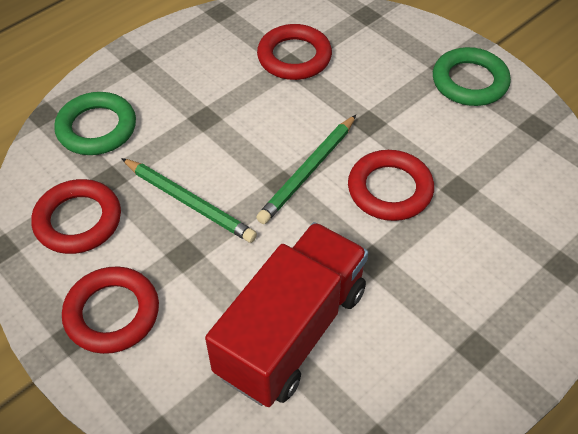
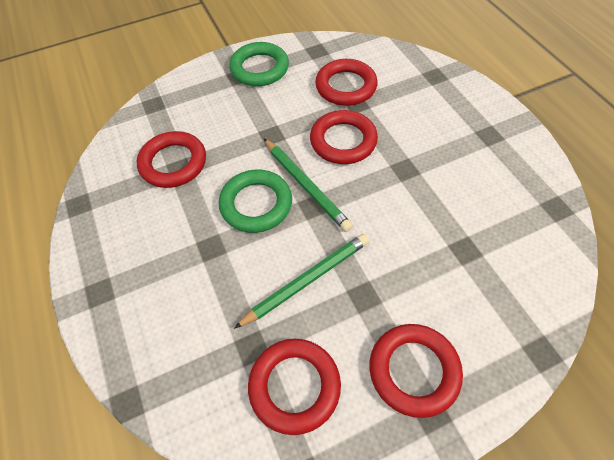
camera: 70 degrees left, 5 degrees up
(97, 128) = (177, 348): green ring -> green ring (256, 204)
(292, 332) = (458, 235): red truck -> none
(485, 171) = (346, 86): none -> red ring

